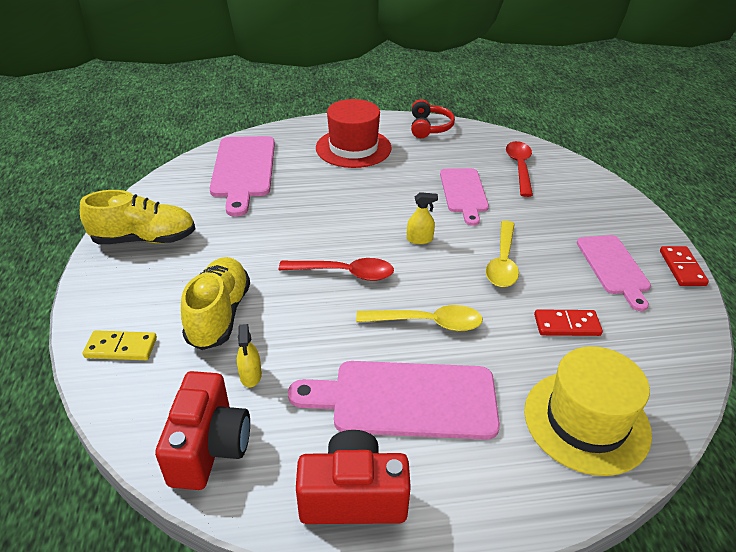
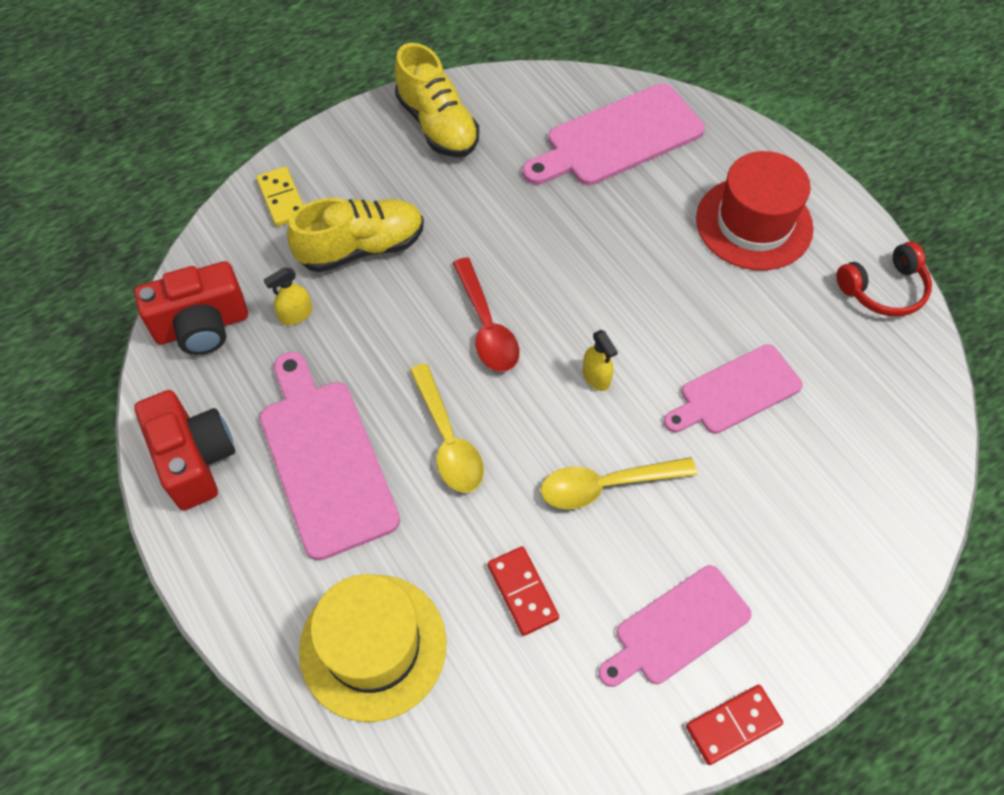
camera: 65 degrees right, 20 degrees up
(519, 168) = (856, 443): red spoon -> none

